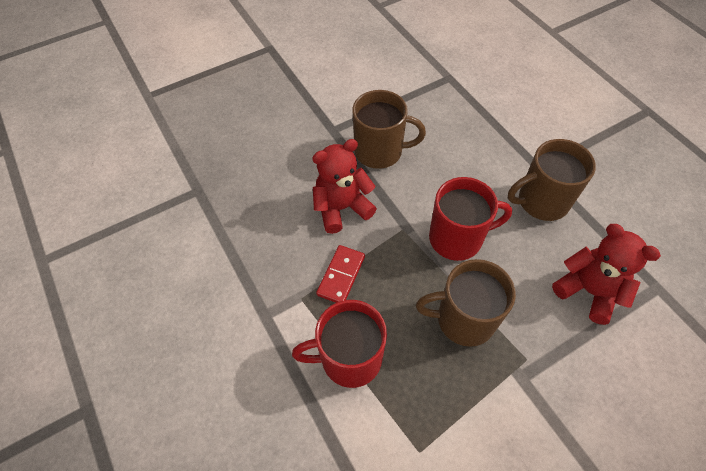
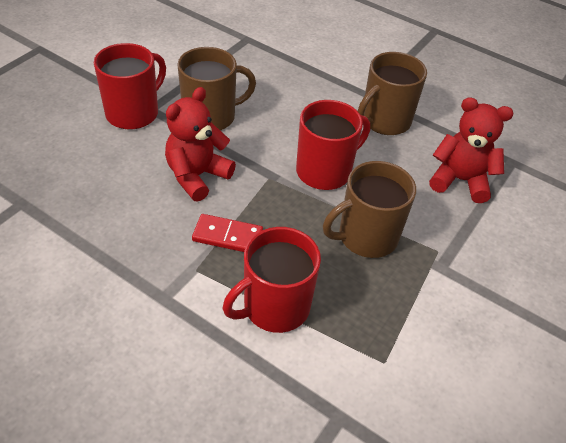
camera: 30 degrees left, 10 degrees down
(317, 130) = (133, 113): none -> red mug
(341, 275) = (227, 236): red domino -> red domino turned 75 degrees counterclockwise

